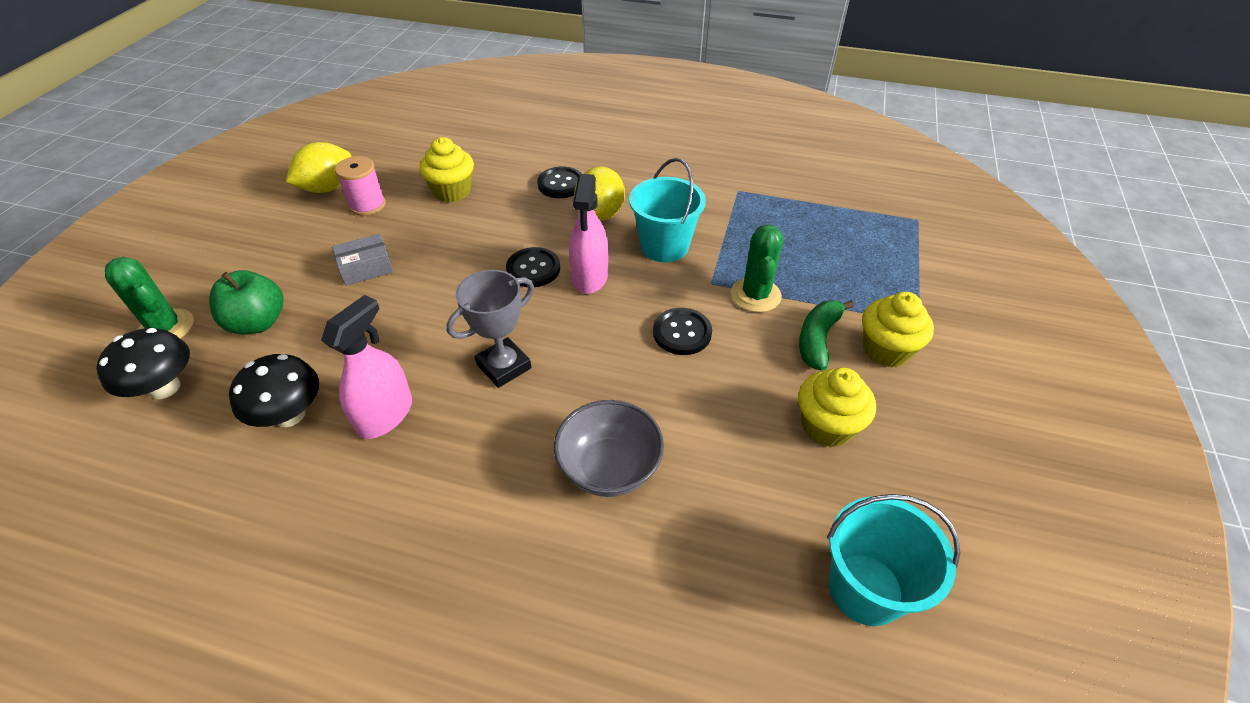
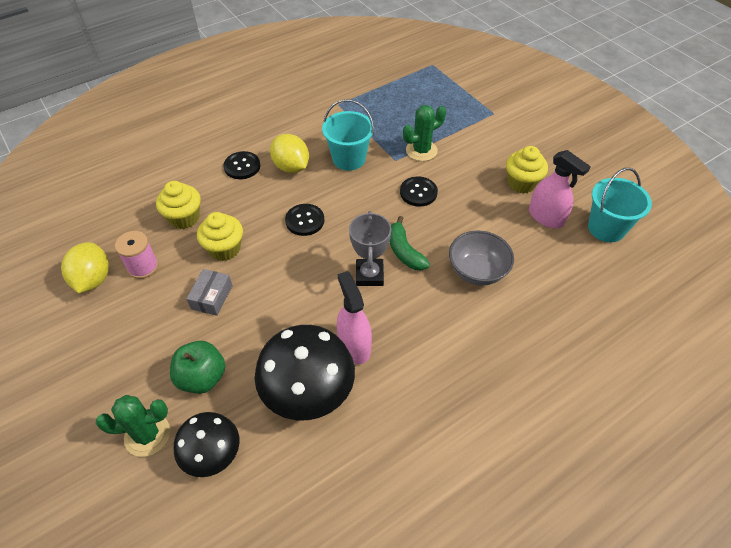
camera: 50 degrees left, 5 degrees up
(290, 414) = (308, 392): black mushroom -> black mushroom, size x1.61
(590, 277) = (339, 201): pink spray bottle -> pink spray bottle (546, 217)
(755, 295) = (421, 150): green cactus -> green cactus turned 75 degrees counterclockwise
(818, 339) = (471, 150): green banana -> green banana (404, 251)
(886, 350) = (499, 134): yellow cupcake -> yellow cupcake (224, 249)

